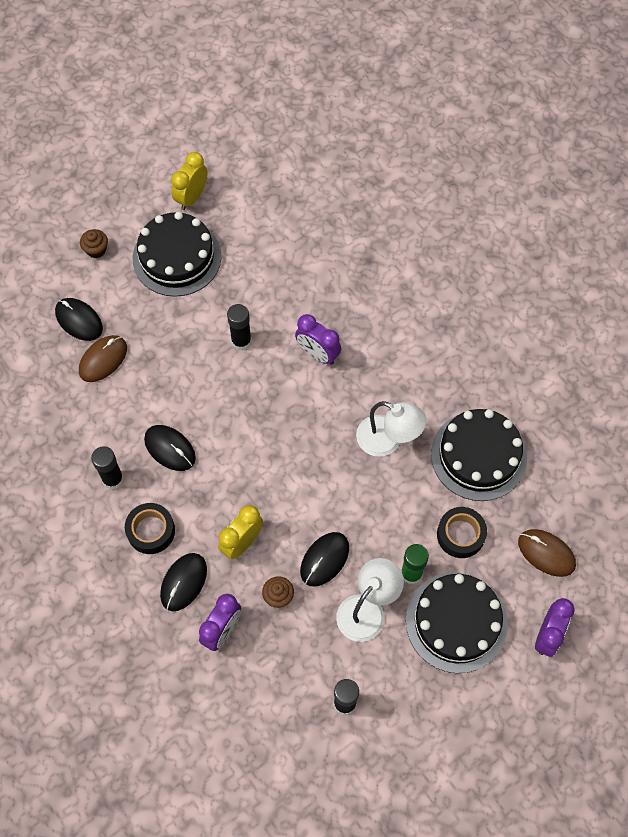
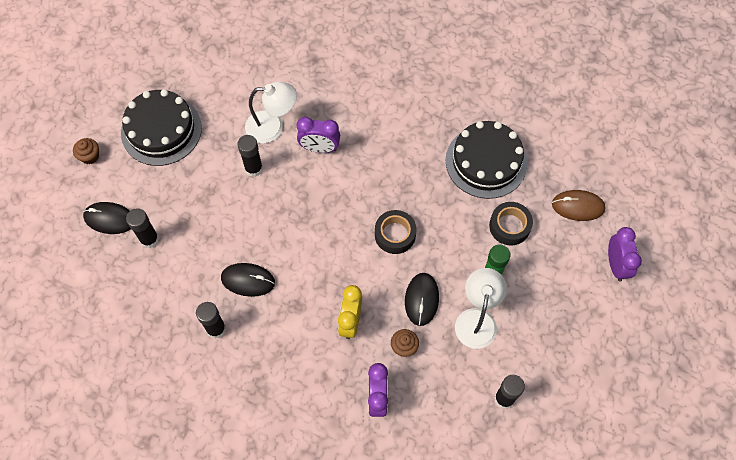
camera: 30 degrees left, 0 degrees up
(103, 359) = (149, 239): brown mouse -> black glue stick
(151, 531) = (272, 352): black tape -> black tape (395, 234)
(183, 582) = (323, 378): black mouse -> none
(192, 197) = (145, 78): yellow clock -> none
(387, 441) = (413, 185): white lamp -> white lamp (272, 127)
(456, 622) = (546, 291): black cake -> none

